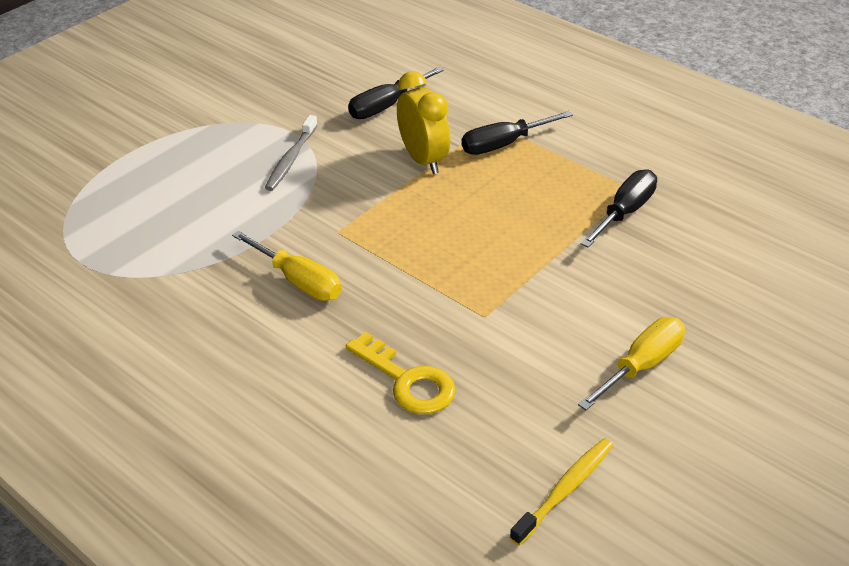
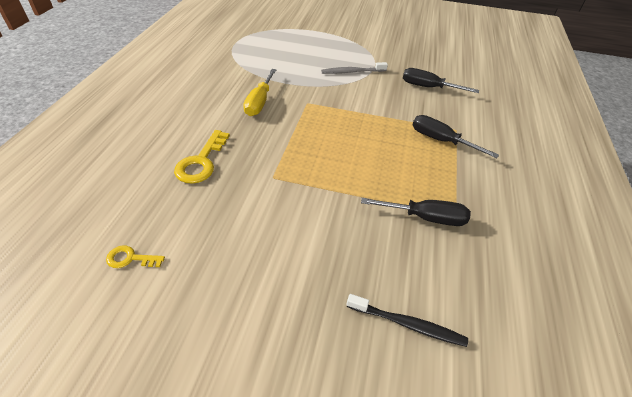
camera: 60 degrees right, 5 degrees up
(423, 160) = (394, 114): yellow clock -> none
(565, 490) = (130, 258): yellow toothbrush -> yellow key
(641, 365) = (266, 270): yellow screwdriver -> none
(754, 282) = (407, 324): none -> black toothbrush

